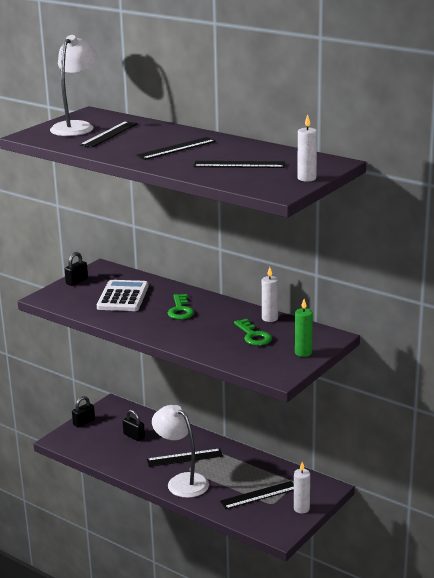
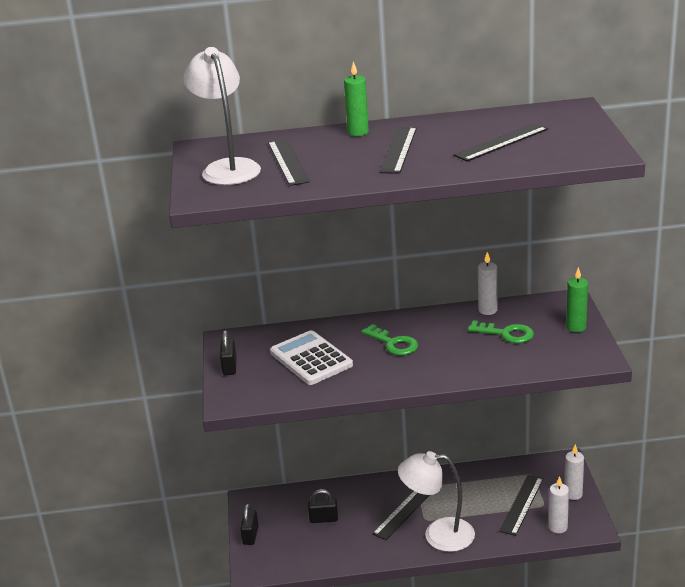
camera: 40 degrees left, 5 degrees up
(181, 132) = (358, 132): none -> green candle
(306, 178) = (593, 131): white candle -> white candle (558, 527)

